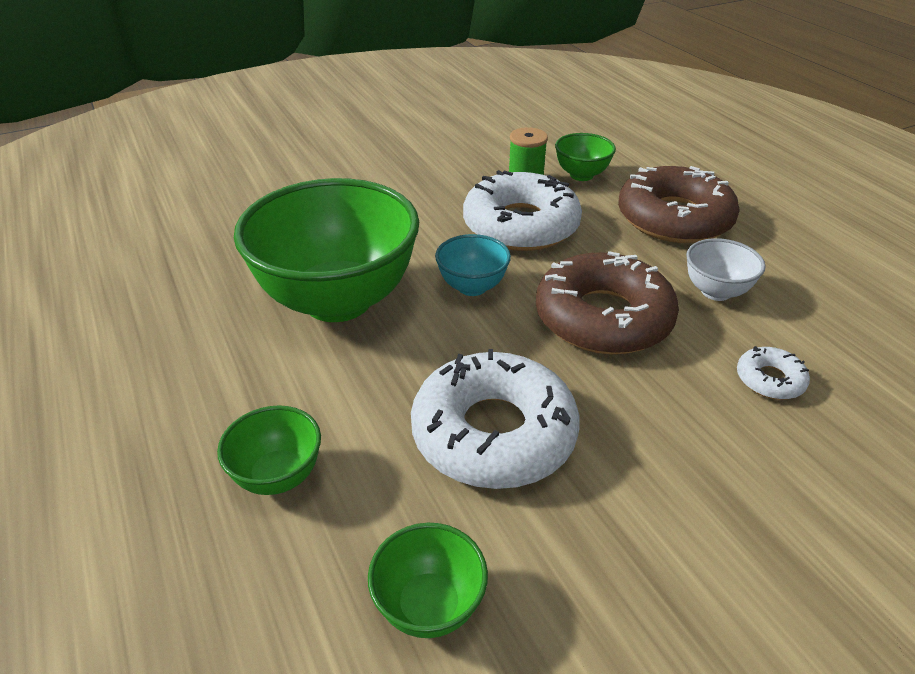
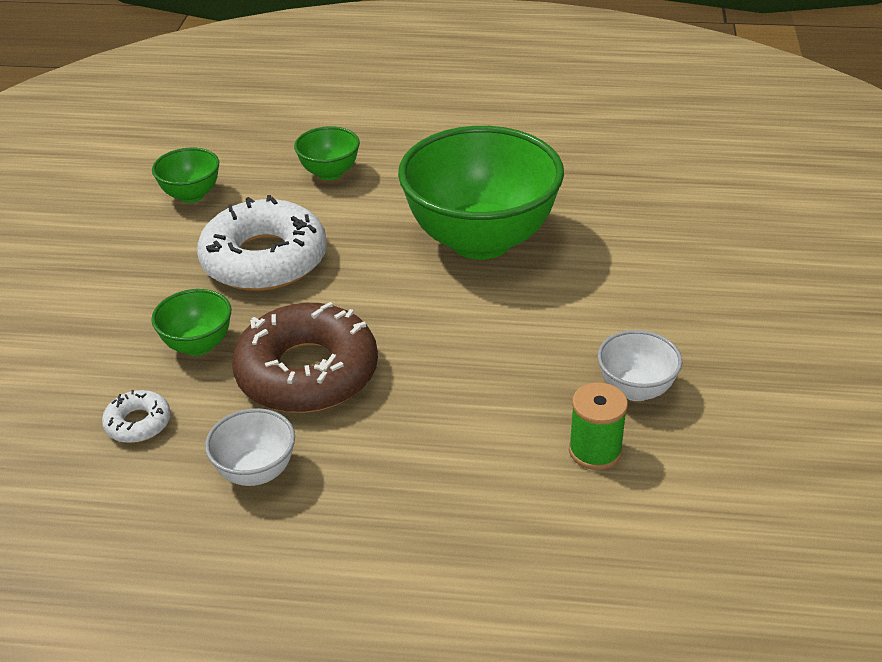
camera: 125 degrees right, 0 degrees up
(456, 182) = (635, 389): none -> white bowl
(472, 287) = (427, 316): turquoise bowl -> none
(521, 225) = (498, 396): white donut -> none
(581, 175) = (567, 512): green bowl -> green bowl (198, 345)
(674, 218) = (397, 534): brown donut -> none

